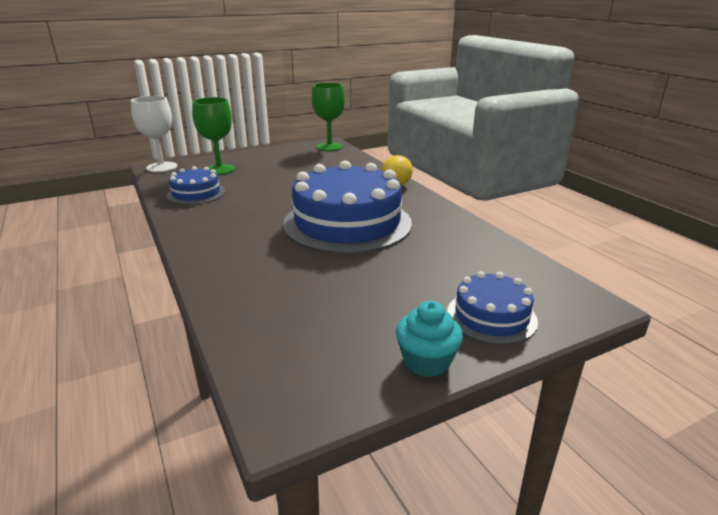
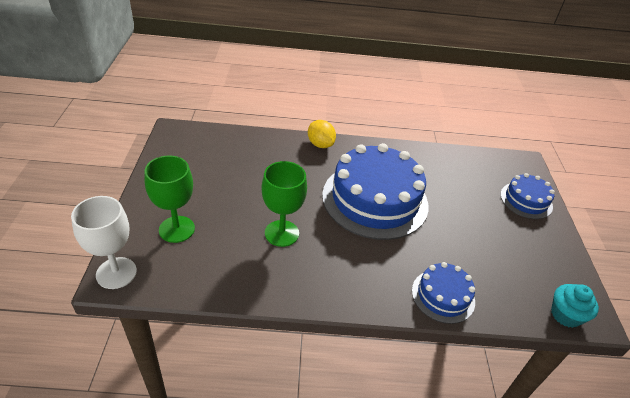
camera: 65 degrees left, 15 degrees up
(196, 193) = (235, 266): blue cake -> blue cake (443, 296)
(329, 147) = (187, 135): green goblet -> green goblet (282, 233)
(426, 361) = (559, 244): turquoise cupcake -> turquoise cupcake (565, 315)

